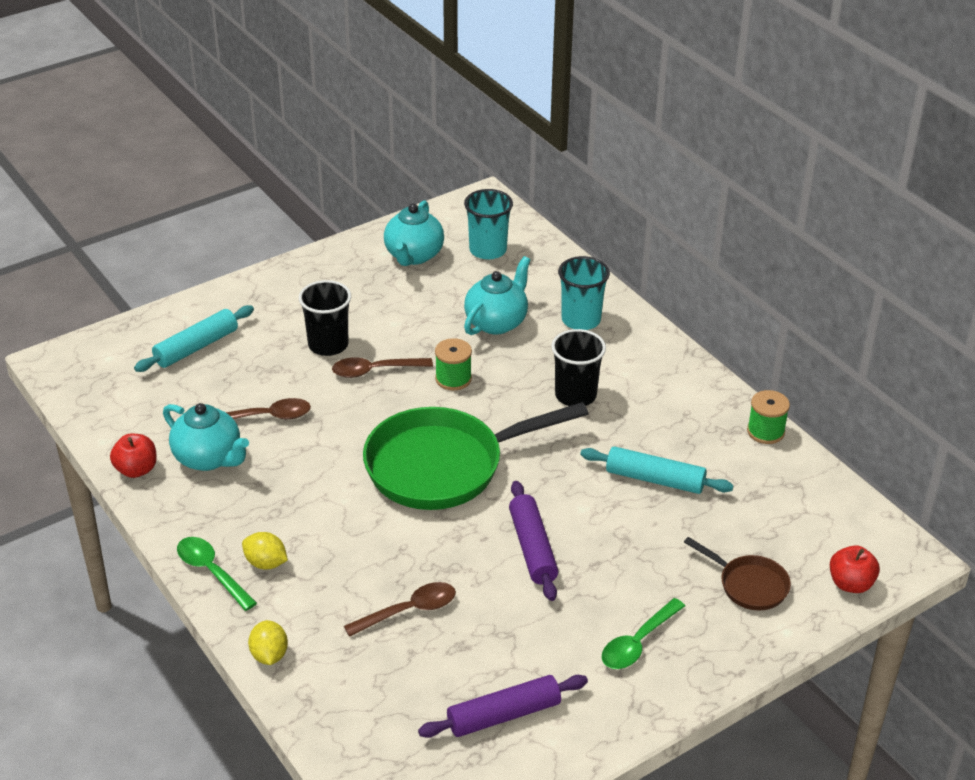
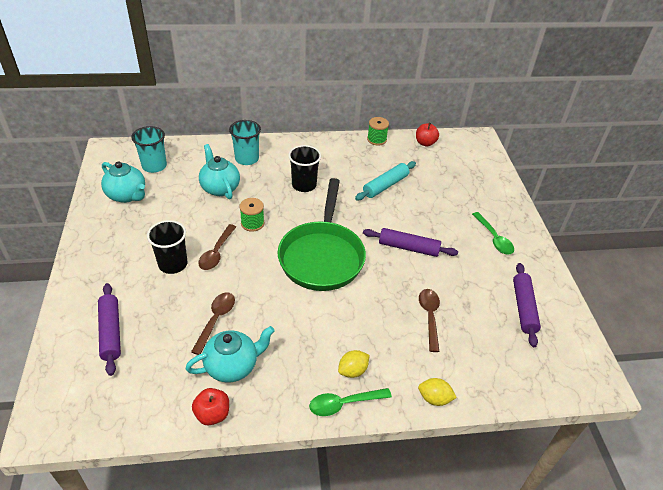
camera: 65 degrees left, 5 degrees up
(196, 347) = (111, 332): turquoise rolling pin -> purple rolling pin
(749, 585) = (473, 188): brown pan -> none
(850, 584) = (487, 160): red apple -> red apple (425, 143)

